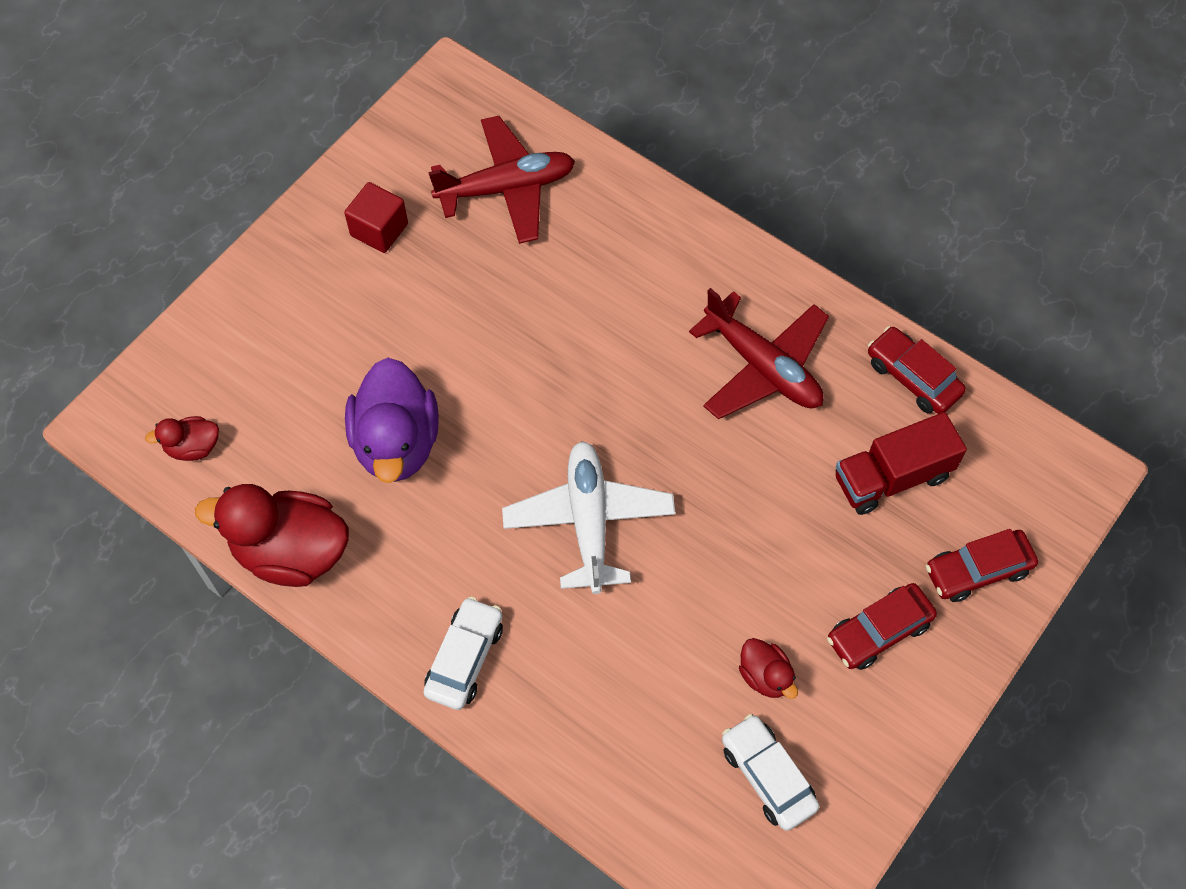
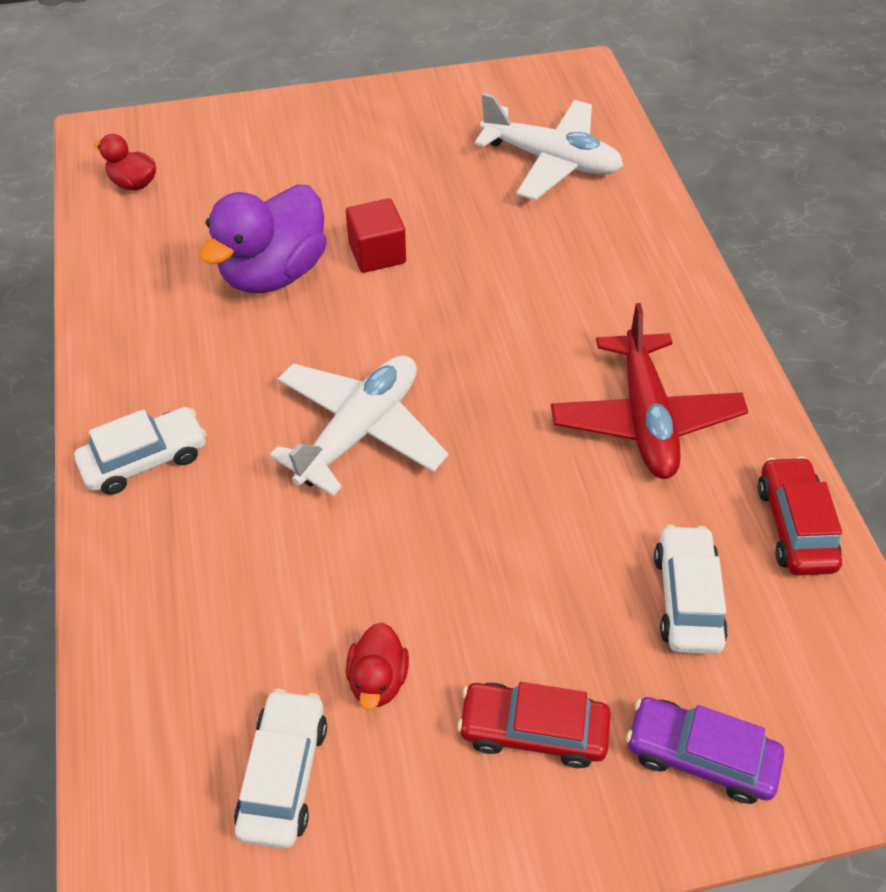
camera: 40 degrees right, 10 degrees down
(291, 552) = (115, 292): red duck -> none
(379, 230) = (421, 132): red cube -> red cube (377, 253)
(506, 188) = (550, 160): red plane -> white plane
(892, 477) = (686, 598): red truck -> white car
(977, 570) = (699, 755): red car -> purple car

